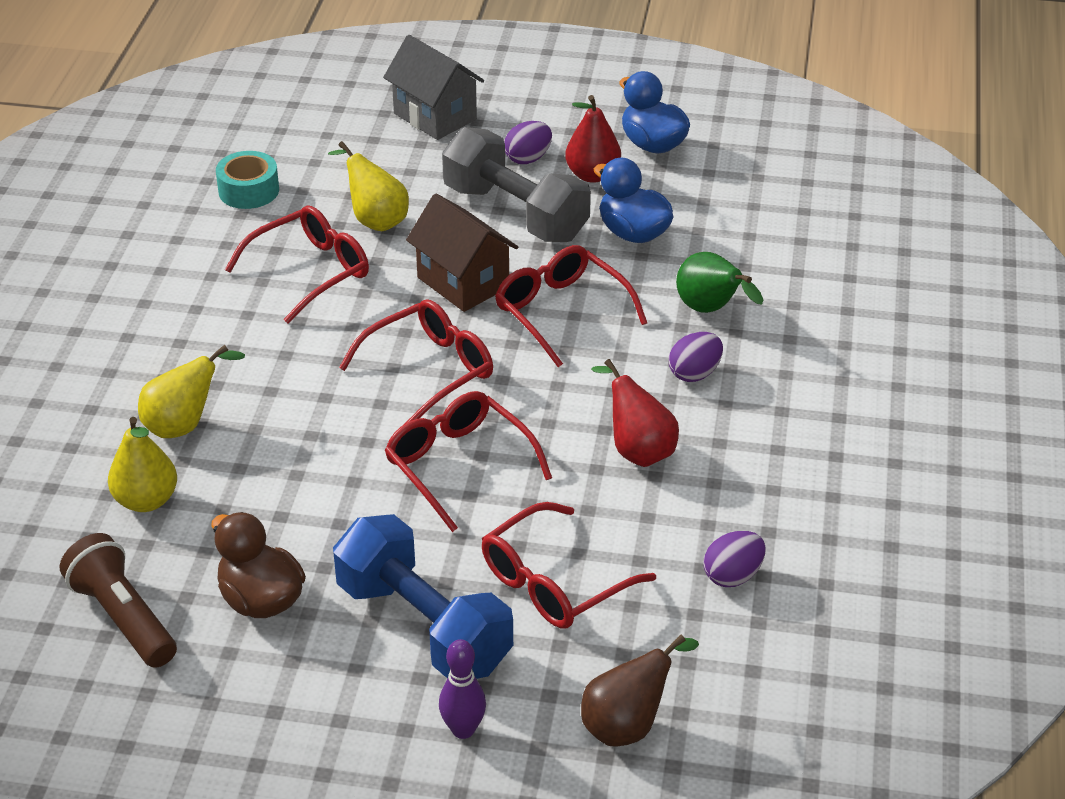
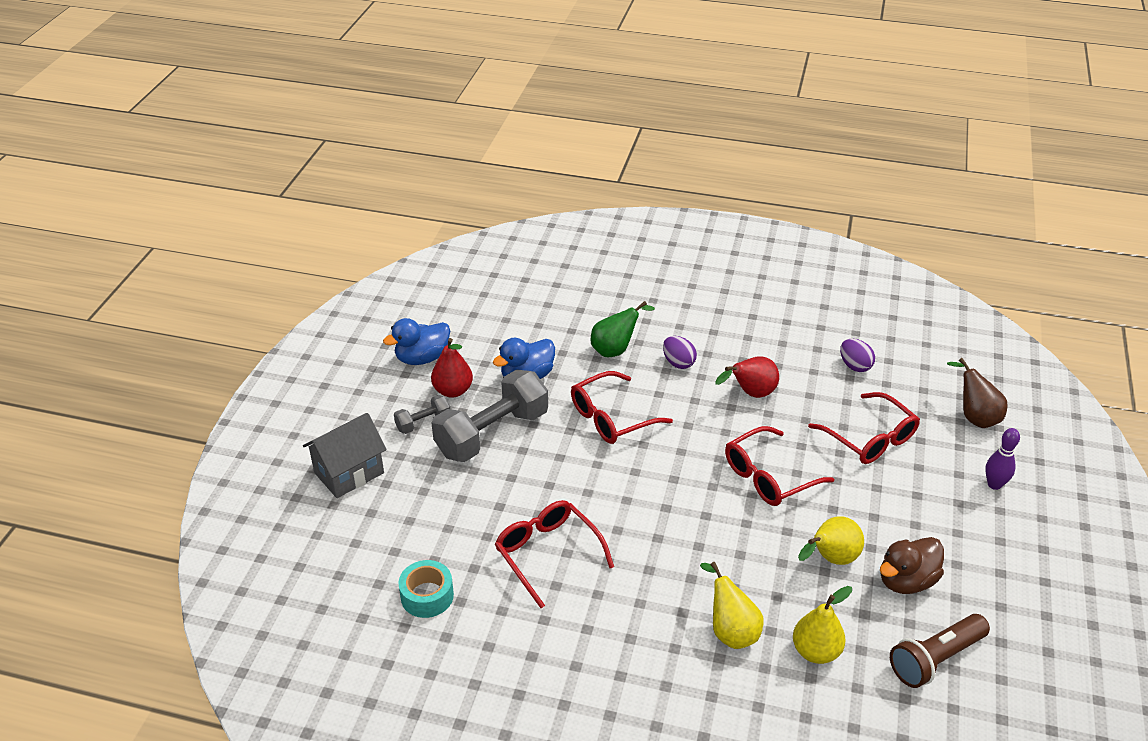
camera: 85 degrees left, 0 degrees up
(375, 220) = (485, 513): yellow pear -> yellow pear (830, 559)
(424, 626) = (916, 499): blue dumbbell -> none
(429, 371) = (671, 488): red glasses -> none
(463, 282) = (572, 466): brown house -> none
(528, 158) = (423, 423): purple egg -> grey dumbbell

